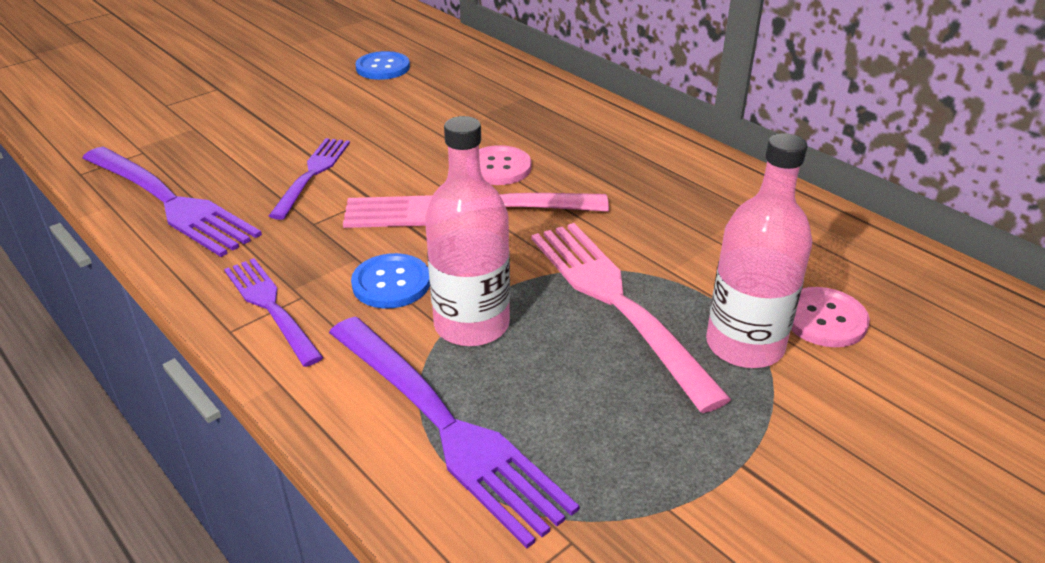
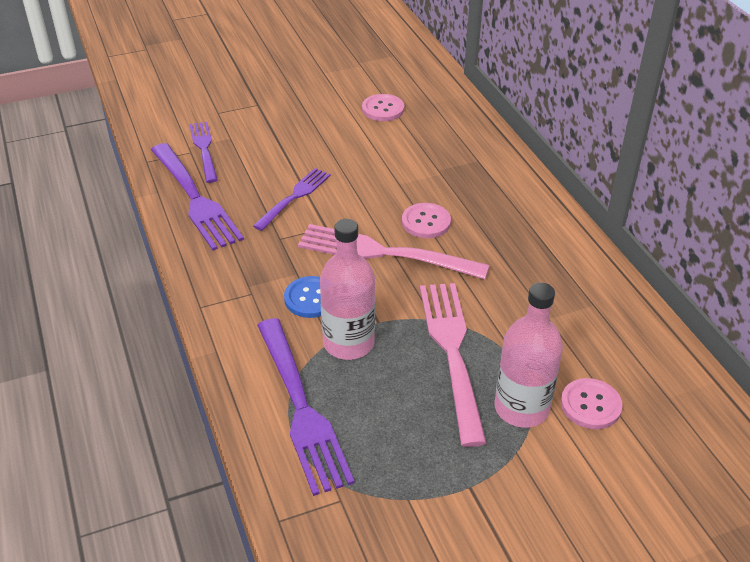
camera: 20 degrees right, 5 degrees up
(270, 307) = (230, 296): purple fork -> purple fork (204, 149)
(383, 68) = (383, 109): blue button -> pink button

